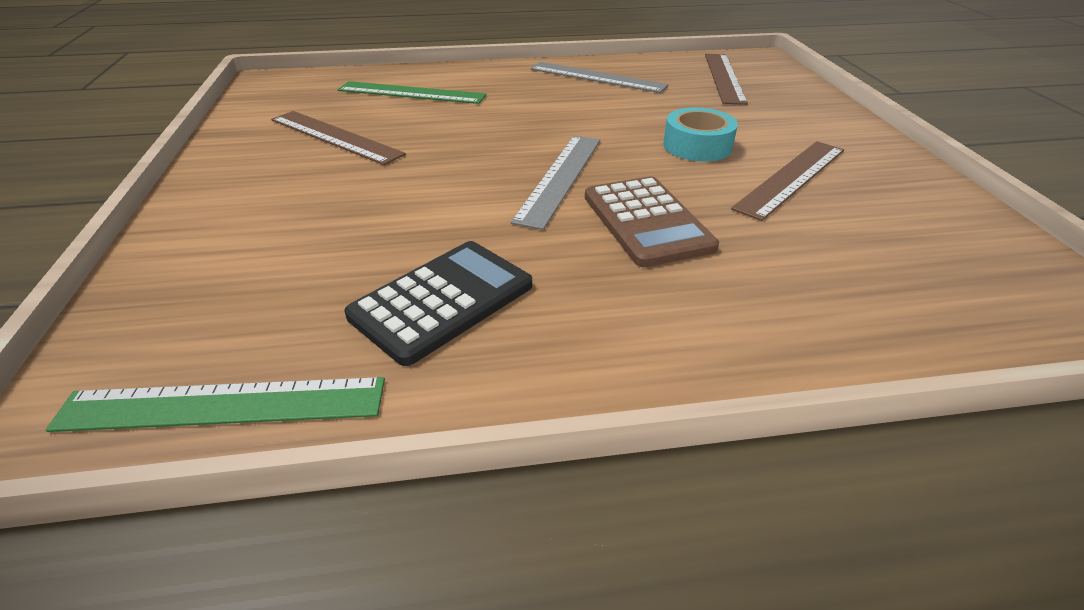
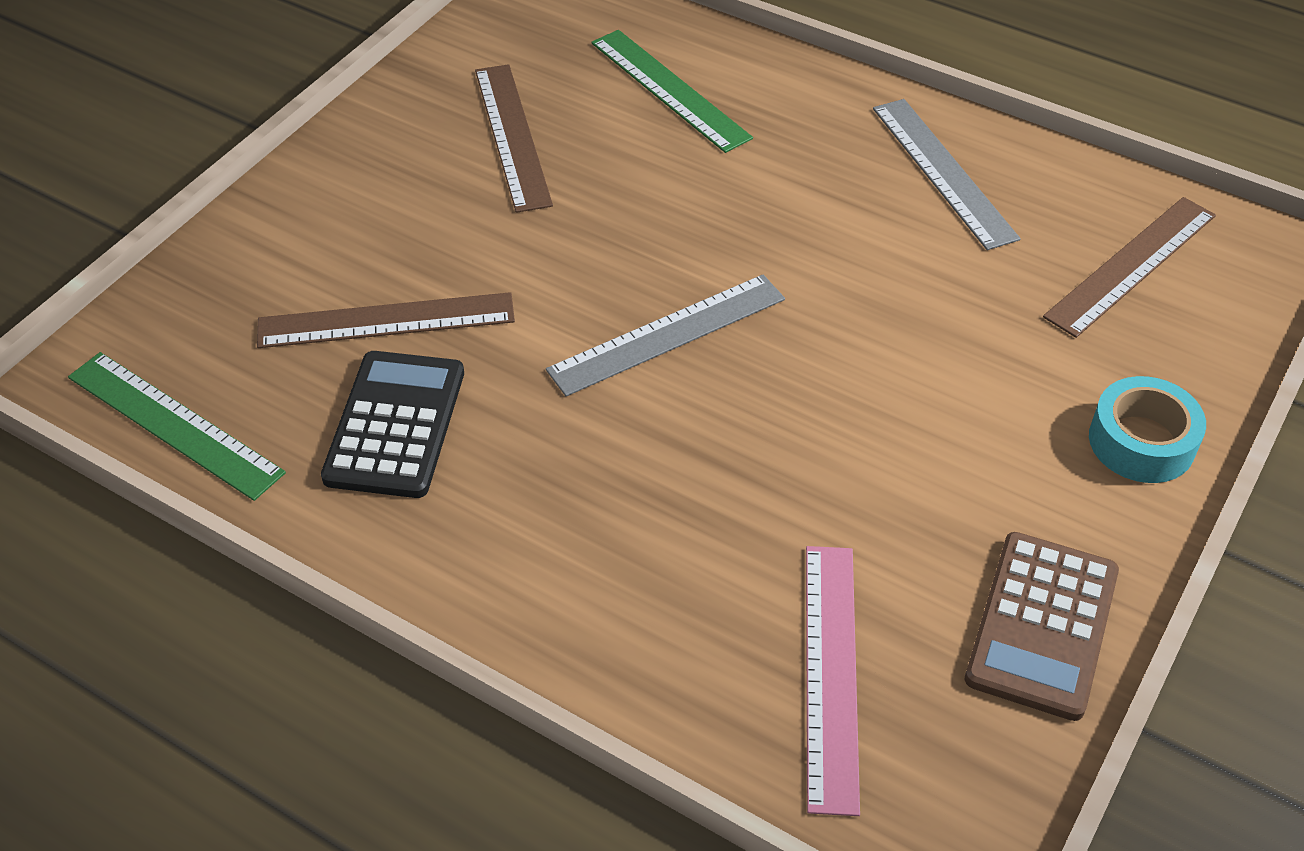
camera: 40 degrees right, 10 degrees up
(442, 301) = (395, 425): black calculator -> black calculator turned 75 degrees counterclockwise
(646, 222) = (676, 448): brown calculator -> brown calculator (1041, 625)
(697, 146) = (890, 374): turquoise tape -> turquoise tape (1141, 442)
(791, 178) = (927, 488): brown ruler -> brown ruler (386, 320)
(901, 276) = (831, 673): none -> pink ruler

